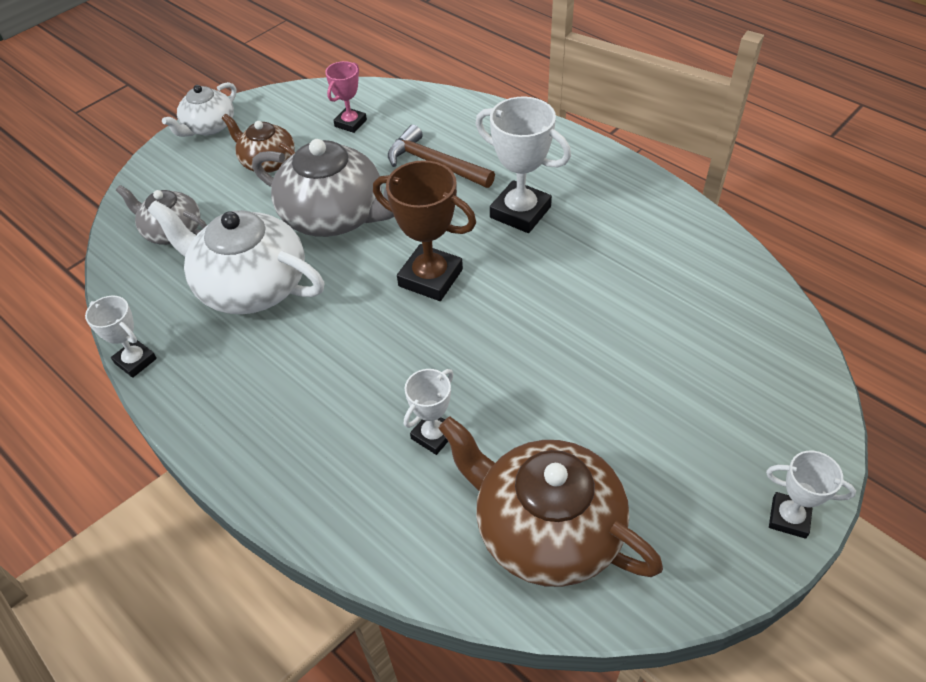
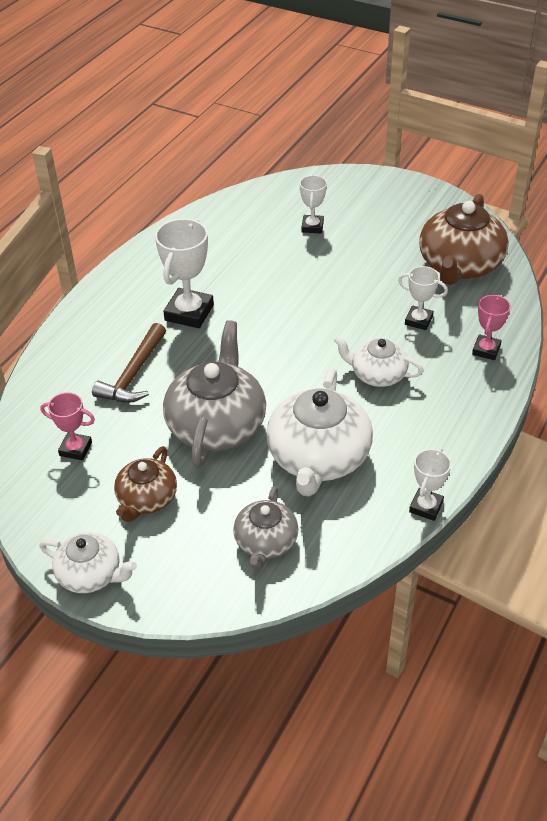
camera: 105 degrees left, 5 degrees down
(344, 501) = (486, 350): none -> pink trophy
(350, 364) = (377, 374): none -> white teapot
(430, 278) = (276, 349): brown trophy -> none
(789, 517) = (409, 186): white trophy -> white trophy (312, 227)

